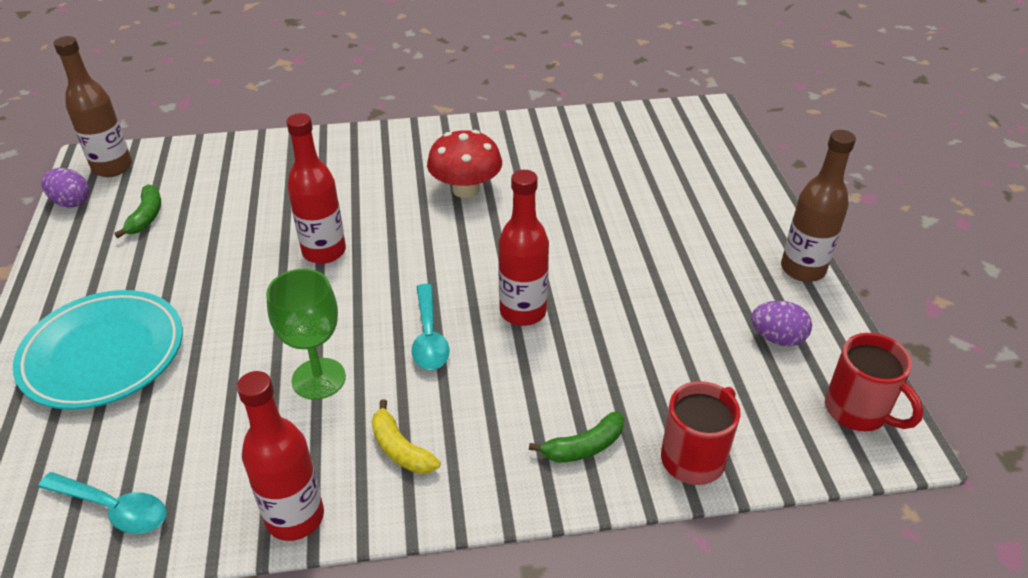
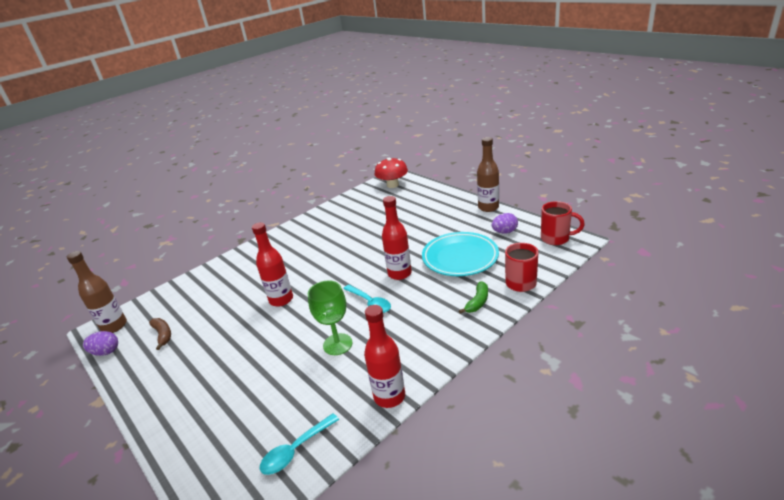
camera: 30 degrees left, 10 degrees down
(103, 355) = (210, 399): turquoise plate -> turquoise plate (460, 258)
(114, 508) = (295, 450): turquoise spoon -> turquoise spoon turned 150 degrees clockwise
(146, 217) = (163, 335): green banana -> brown banana
(400, 449) = (405, 346): yellow banana -> none
(465, 189) = (322, 246): red mushroom -> red mushroom (392, 185)

